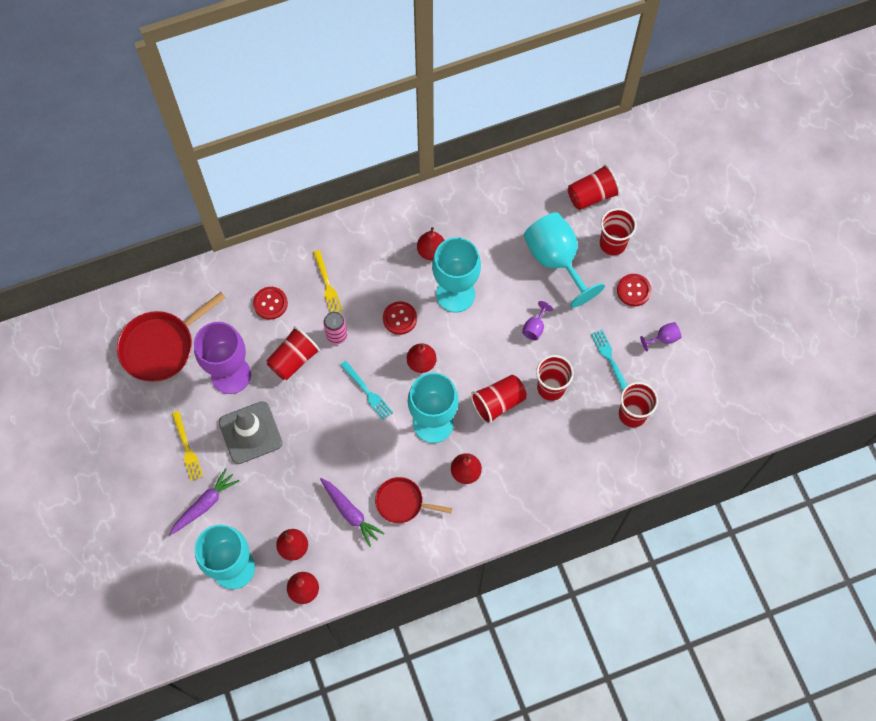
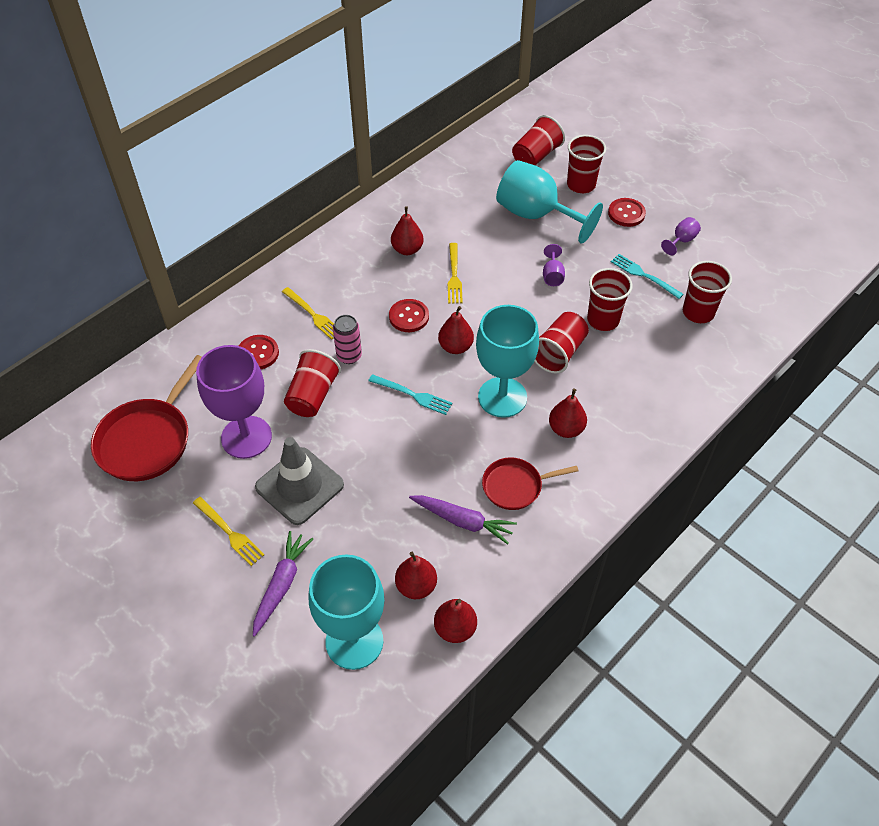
camera: 25 degrees left, 15 degrees down
(455, 294) = (454, 276): turquoise goblet -> yellow fork

